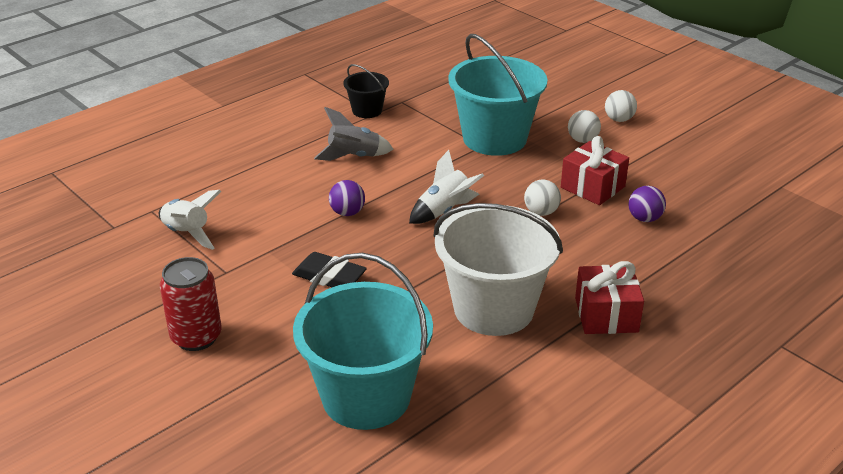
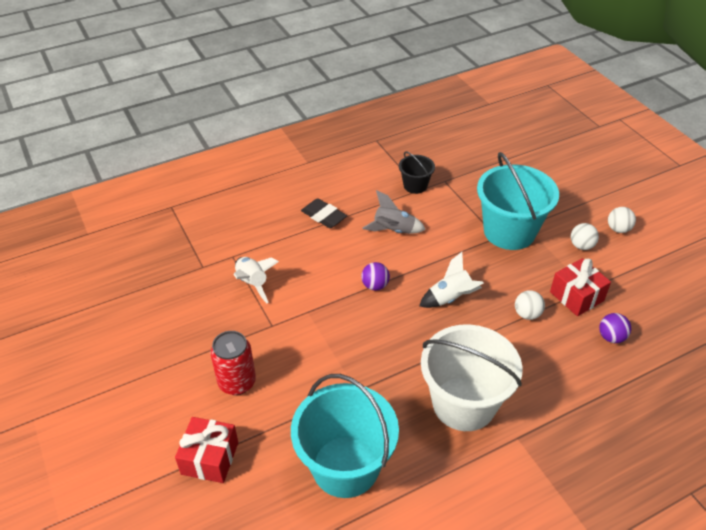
camera: 15 degrees right, 10 degrees up
(329, 276) = (346, 345): black eraser -> black eraser (323, 216)
(606, 315) = (552, 429): red gift -> red gift (210, 458)

